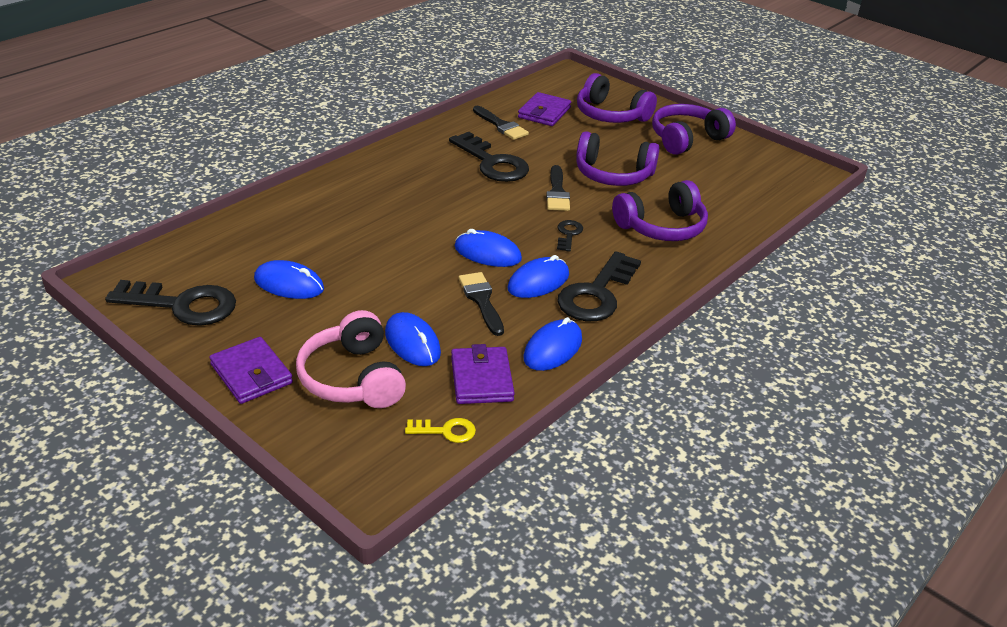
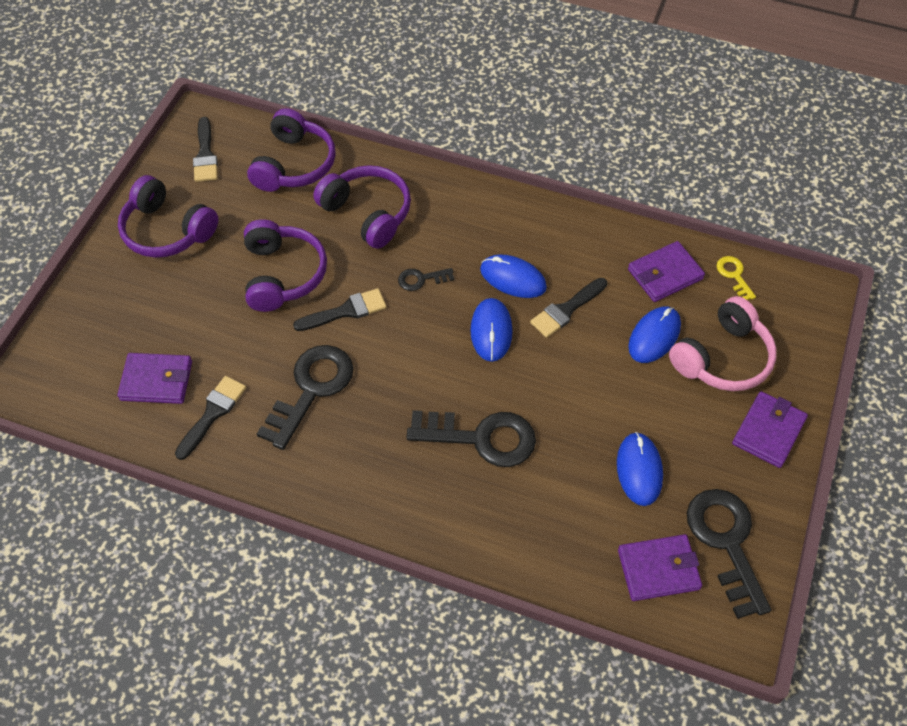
camera: 110 degrees left, 20 degrees up
(200, 263) = (658, 569): none -> purple wallet
(553, 349) = (598, 241): blue mouse -> none
(596, 294) = (506, 233): black key -> black key (482, 438)
(610, 115) = (134, 313): purple headphones -> purple headphones (294, 164)
(768, 168) = (205, 155): none -> black brush

